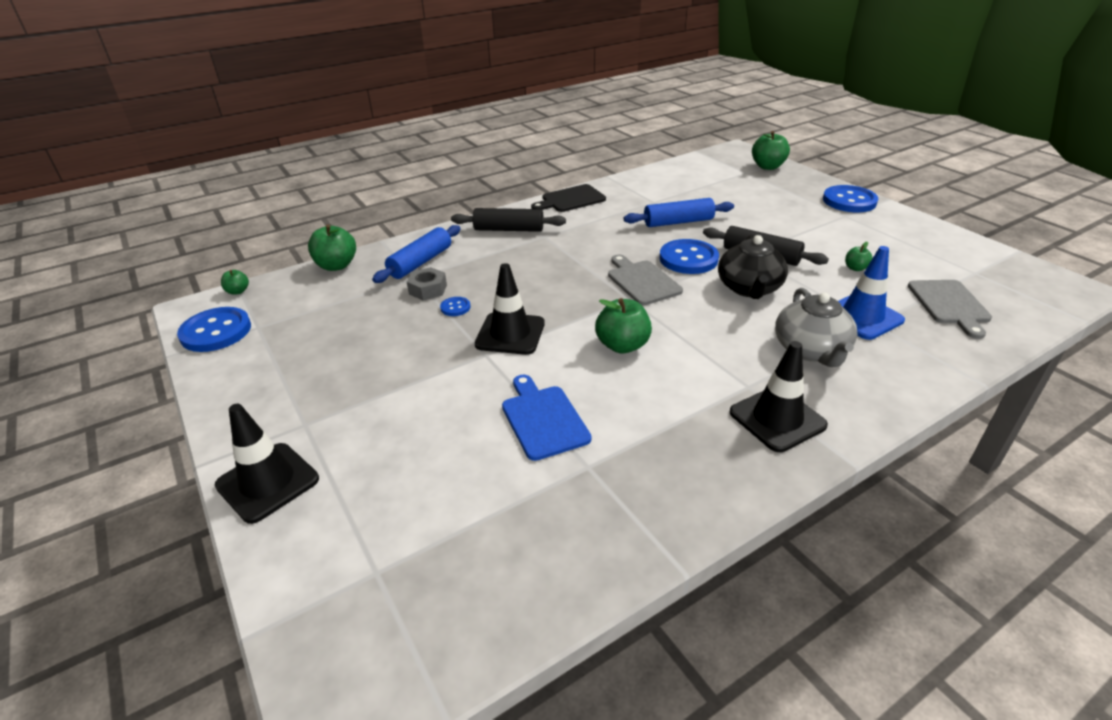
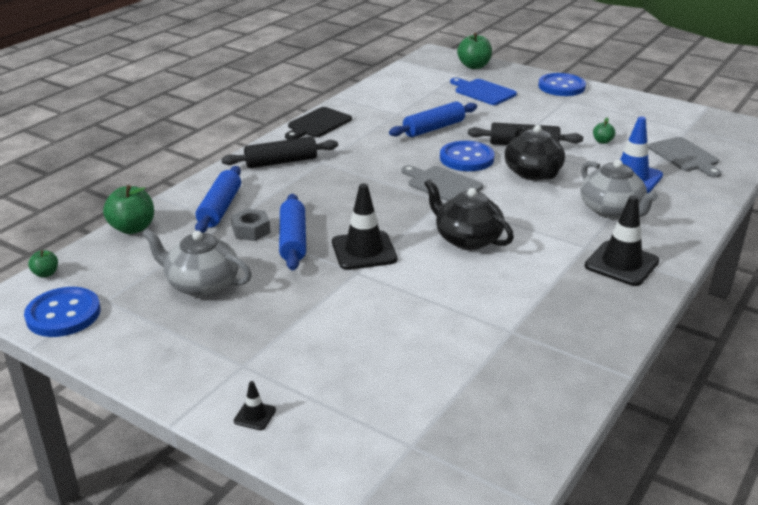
camera: 25 degrees left, 5 degrees down
(267, 482) = (255, 415): black traffic cone -> black traffic cone, size x0.46
(343, 331) = (201, 284): none -> grey teapot
(455, 307) = (293, 240): blue button -> blue rolling pin
(543, 419) = (449, 308): blue cutting board -> blue cutting board (483, 92)
(622, 345) = (467, 239): green apple -> black teapot

